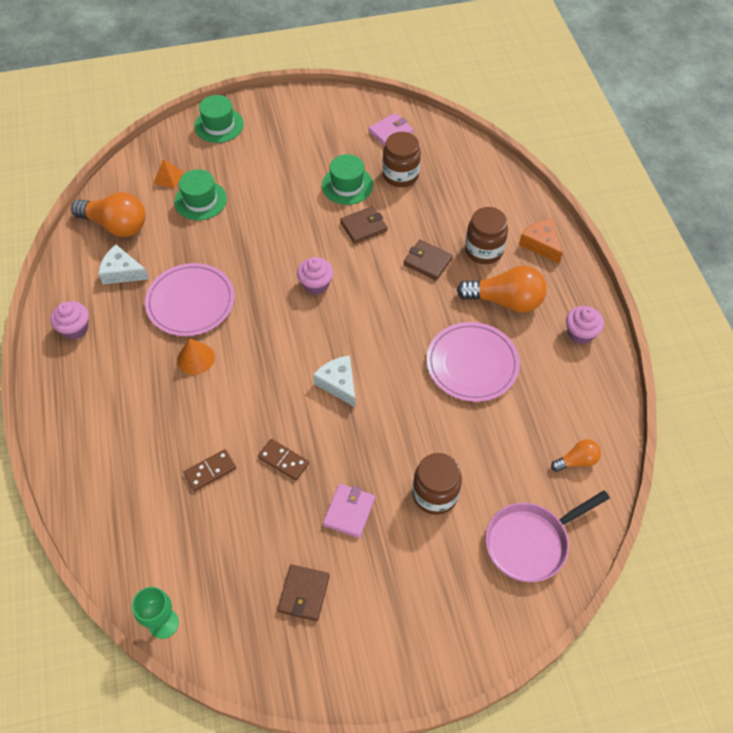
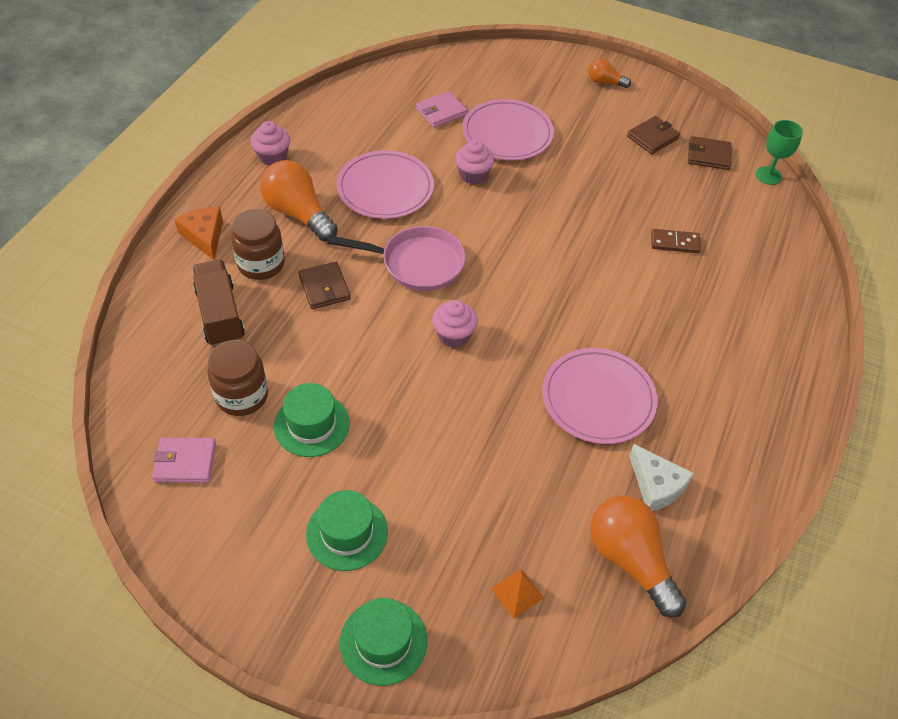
camera: 145 degrees left, 5 degrees down
(75, 329) = (744, 448): pink cupcake -> pink cupcake (473, 175)
(196, 358) = (629, 338): orange cone -> none
(200, 200) = (499, 524): green hat -> green hat (347, 533)
(283, 460) = (606, 216): brown domino -> none
(338, 383) = (512, 240): white cheese -> none
(349, 511) = (581, 159): pink wallet -> pink wallet (441, 112)
(363, 227) = (346, 363): brown wallet -> brown wallet (708, 155)
(435, 494) = (507, 134): brown jar -> pink plate
(467, 206) = (220, 314): none -> brown truck
(530, 542) = (469, 79): pink pan -> pink pan (417, 263)
(541, 244) = (204, 236): orange cheese -> orange cheese turned 150 degrees clockwise
(576, 461) = (384, 95): orange light bulb -> orange light bulb (605, 82)

